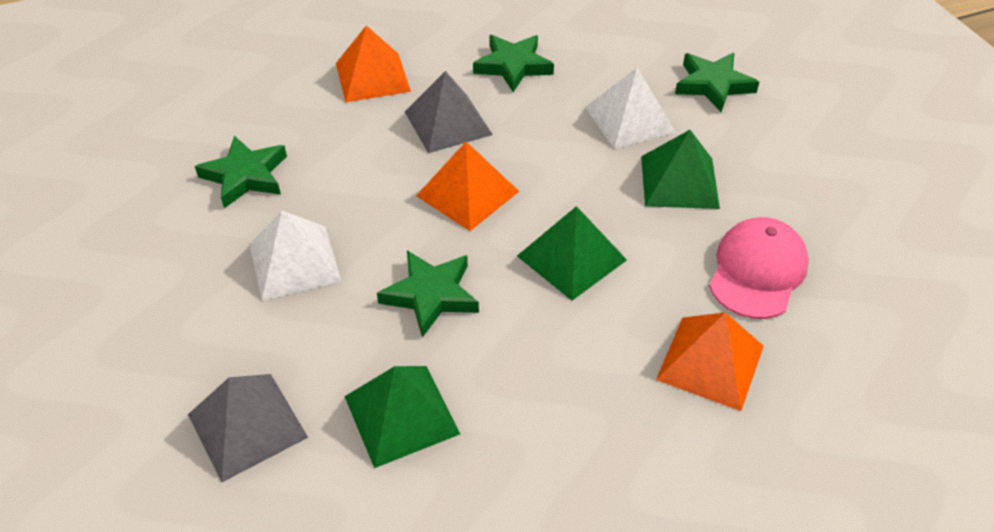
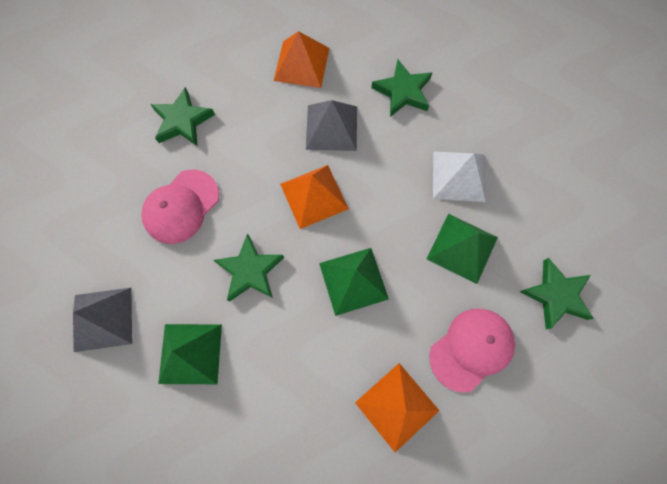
camera: 25 degrees right, 25 degrees up
(294, 262) = (181, 206): white pyramid -> pink cap
(713, 85) = (539, 168): green star -> green star (556, 295)

